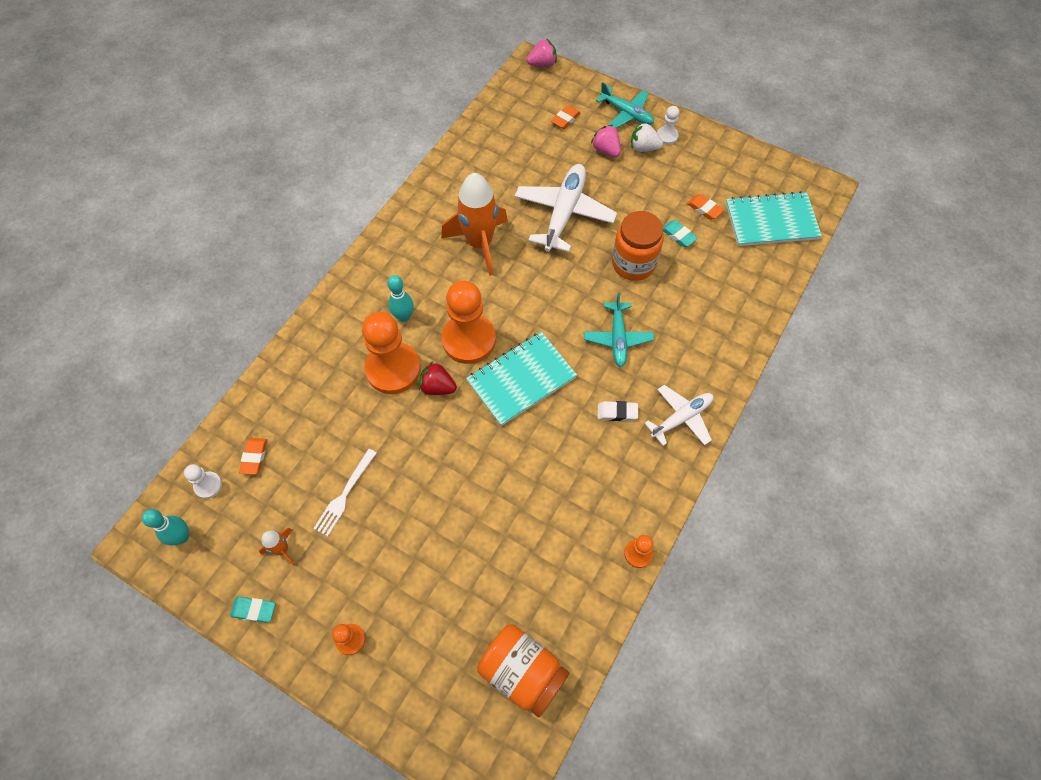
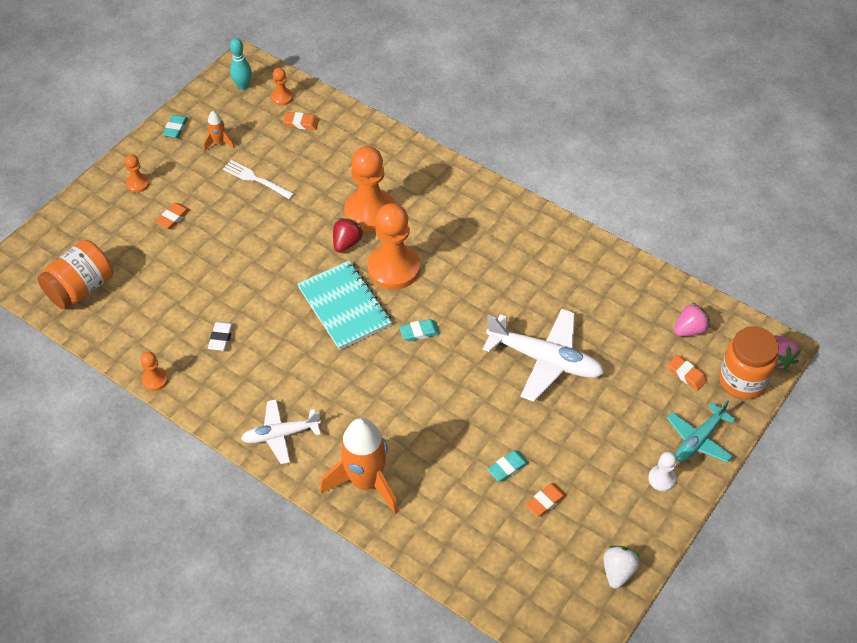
camera: 95 degrees right, 10 degrees down
(208, 485) = (282, 97): white pawn -> orange pawn
(404, 316) = (426, 220): turquoise bowling pin -> none
(407, 581) = (173, 218): none -> orange eraser
(479, 243) = (508, 282): orange rocket -> orange rocket (366, 482)
(545, 311) = (419, 332): none -> turquoise eraser
(606, 150) = (638, 411): pink strawberry -> pink strawberry (689, 330)
(617, 412) = (296, 380): white eraser -> white eraser (221, 338)
(618, 338) = (379, 391): turquoise plane -> none
(633, 263) = (472, 417): orange jar -> orange jar (742, 380)
(643, 148) = (642, 451): white strawberry -> white strawberry (618, 571)
(681, 418) = (280, 435): white plane -> white plane turned 105 degrees clockwise
(771, 221) = (524, 573): turquoise notebook -> none

